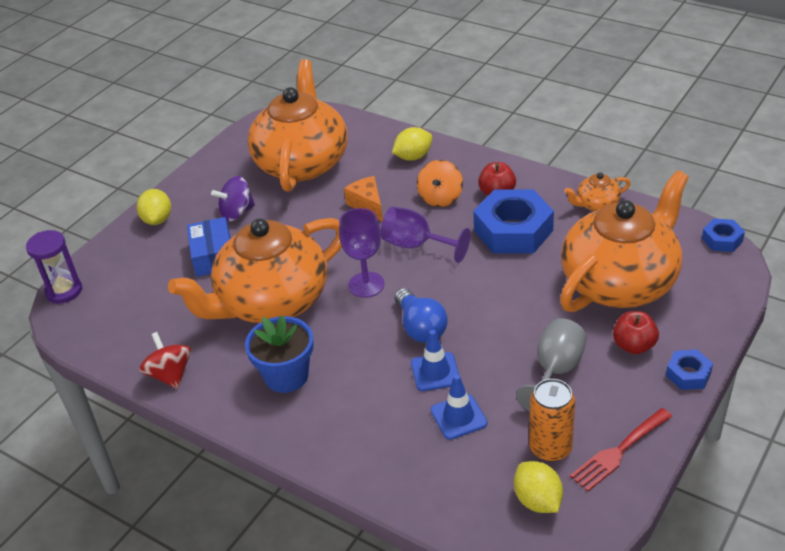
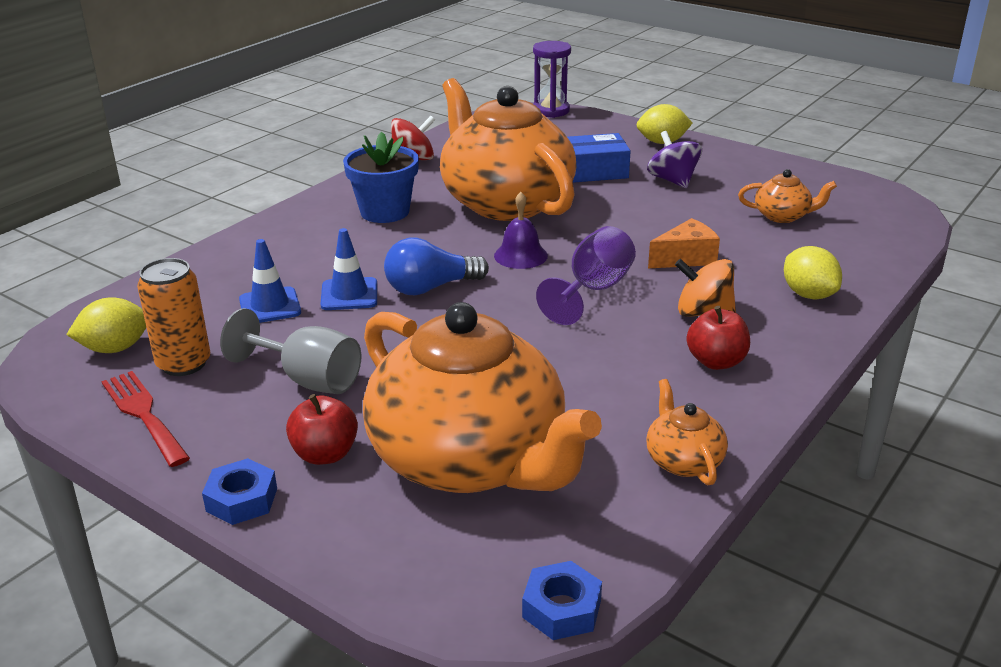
camera: 90 degrees right, 10 degrees down
(302, 163) = (783, 216): orange teapot -> orange teapot, size x0.40
(366, 285) = (520, 255): purple goblet -> purple bell
(513, 230) = (618, 369): blue nut -> none

